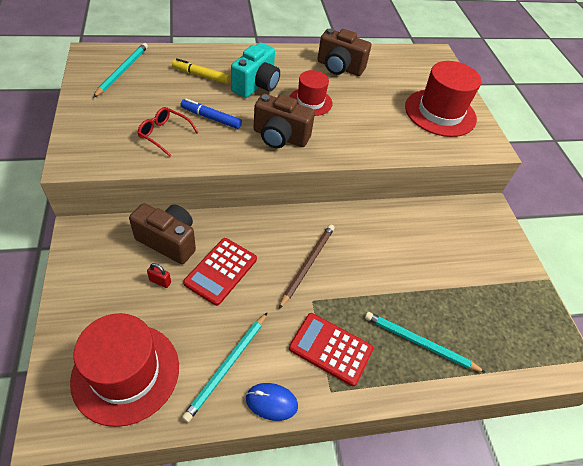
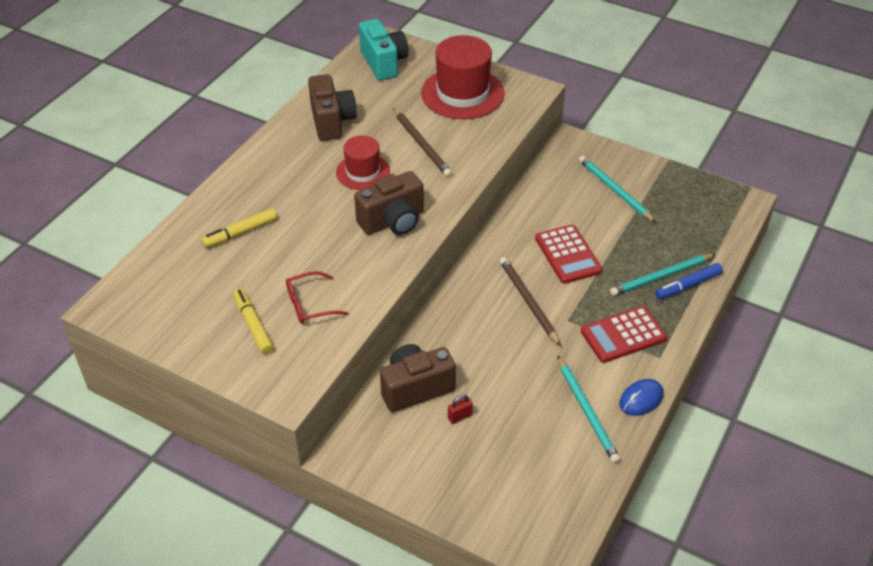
camera: 45 degrees left, 5 degrees down
(122, 71) = (168, 293): turquoise pencil -> turquoise pencil (615, 190)
(124, 118) = (253, 325): none -> yellow marker
(126, 373) = (540, 484): red hat -> none
(211, 118) = (317, 257): blue marker -> blue marker (688, 286)
(221, 271) = (484, 366): red calculator -> red calculator (568, 254)
(256, 85) = (299, 198): turquoise camera -> turquoise camera (383, 63)
(339, 68) = (332, 121): brown camera -> brown camera turned 75 degrees counterclockwise
(368, 116) = (421, 144): none -> brown pencil

